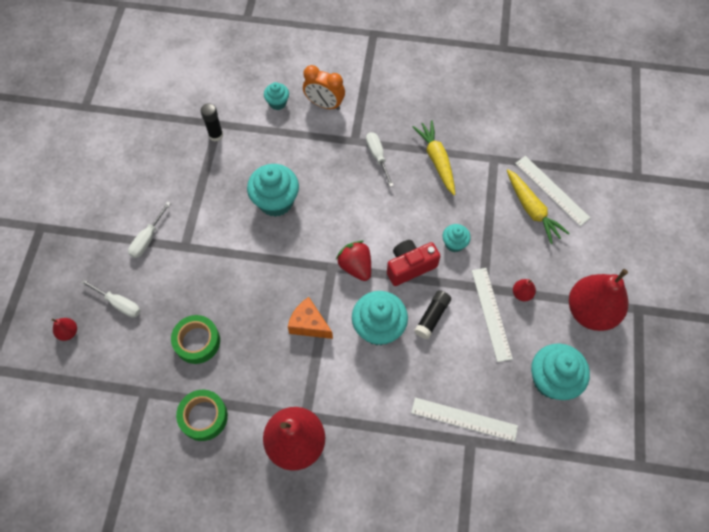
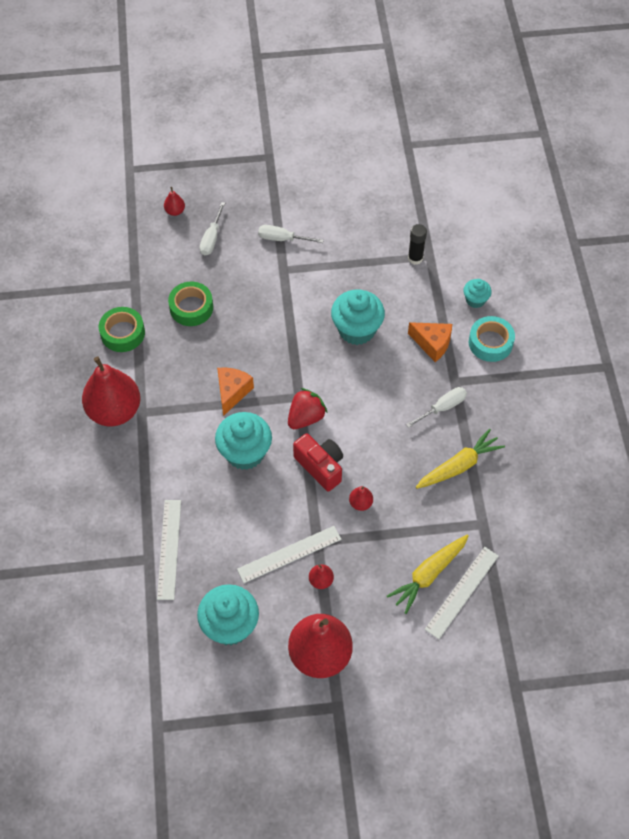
camera: 75 degrees right, 5 degrees down
(311, 147) = (432, 344): none -> orange cheese
(324, 104) = (490, 343): orange clock -> turquoise tape
(432, 317) = (270, 499): black glue stick -> none
(454, 243) = (360, 503): turquoise cupcake -> red pear

